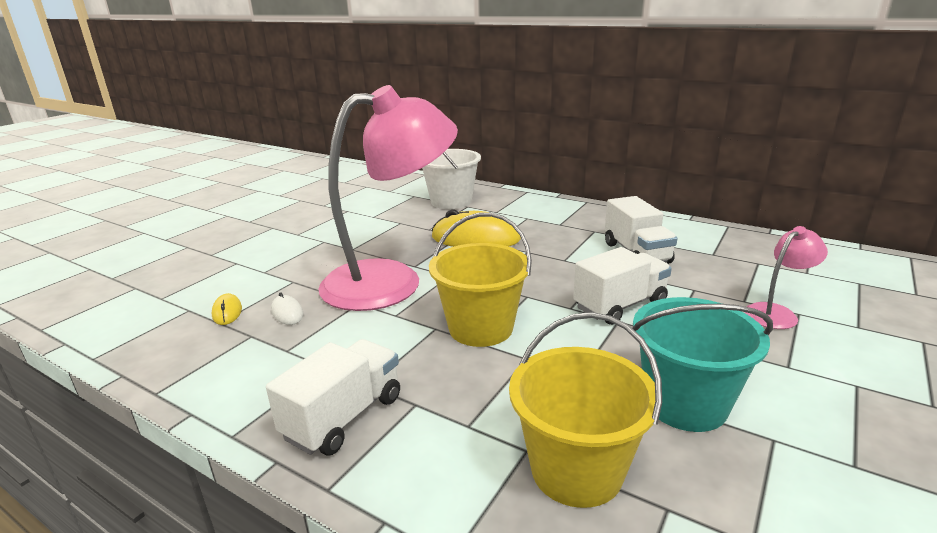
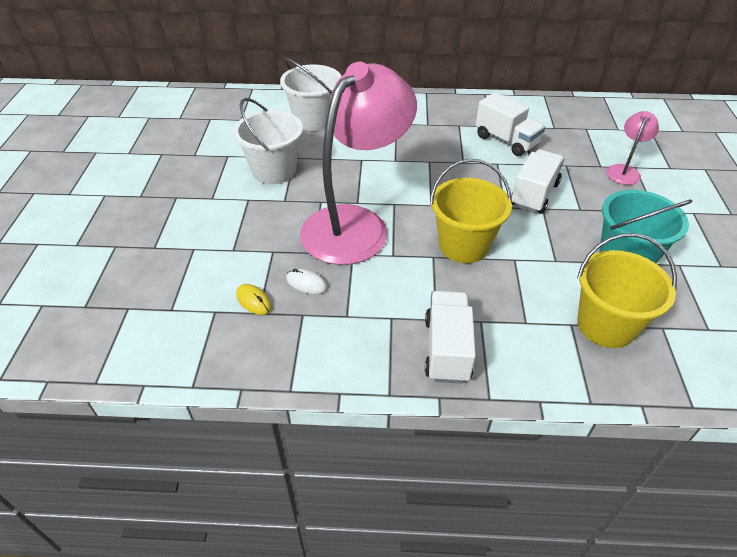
camera: 30 degrees left, 20 degrees up
(371, 227) = (274, 171): none -> white bucket
(475, 238) = (377, 159): yellow mouse -> none

